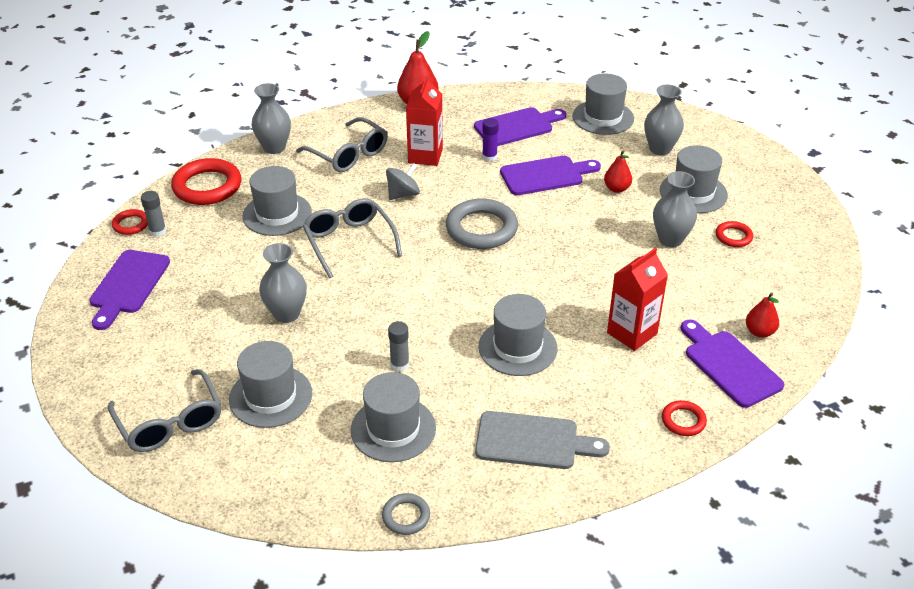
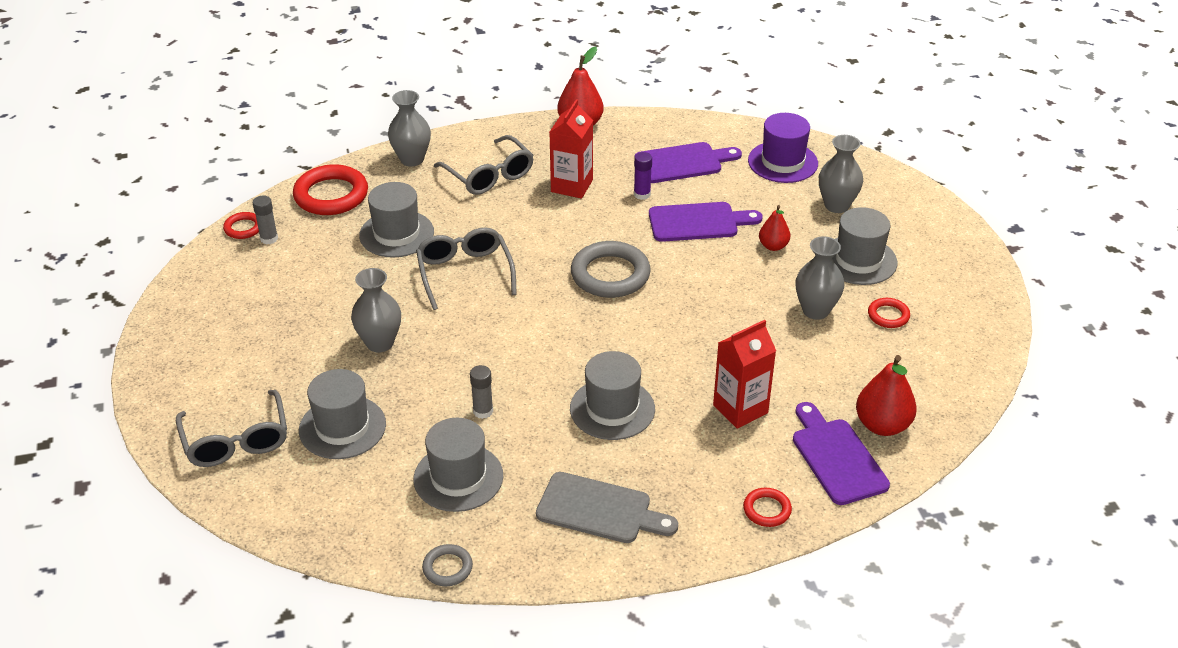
camera: 10 degrees right, 0 degrees up
(128, 285) = (226, 293): purple cutting board -> none
(403, 194) = (536, 226): grey spinning top -> none
(603, 117) = (782, 162): grey hat -> purple hat
(759, 332) = (882, 425): red pear -> red pear, size x1.63

